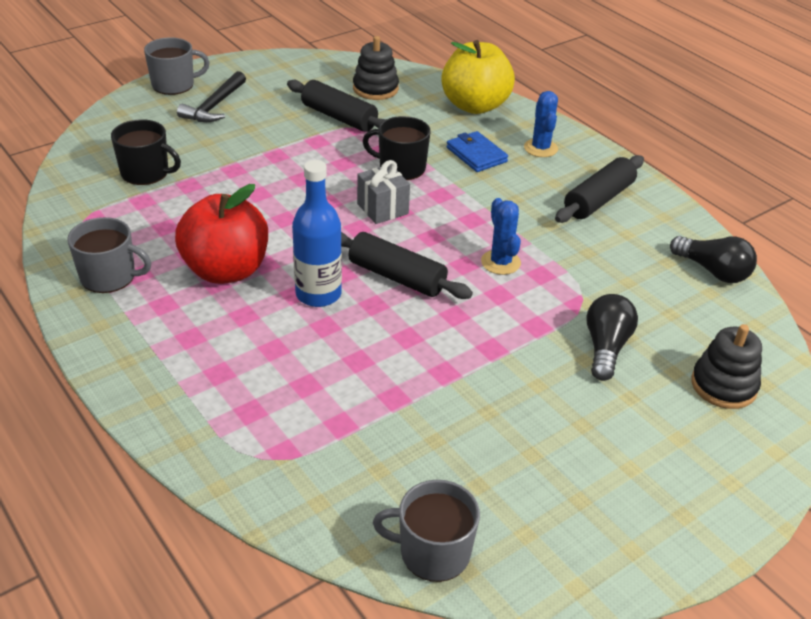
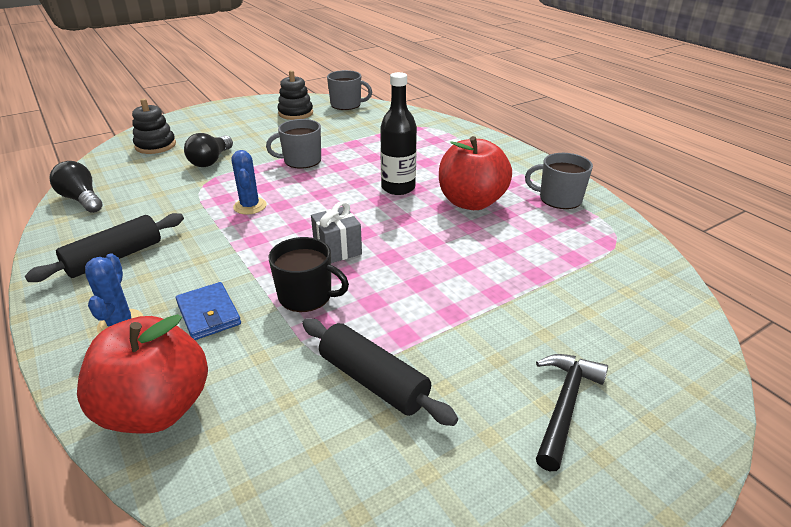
camera: 175 degrees left, 5 degrees down
(146, 172) = (591, 289): black mug -> none
(174, 84) = (659, 464): grey mug -> grey mug (301, 160)
(318, 294) = (398, 188): blue bottle -> black bottle
(375, 89) = (306, 454): black stacking toy -> black stacking toy (295, 113)
(397, 277) = (337, 197): black rolling pin -> none
(475, 106) = (157, 409): yellow apple -> red apple

